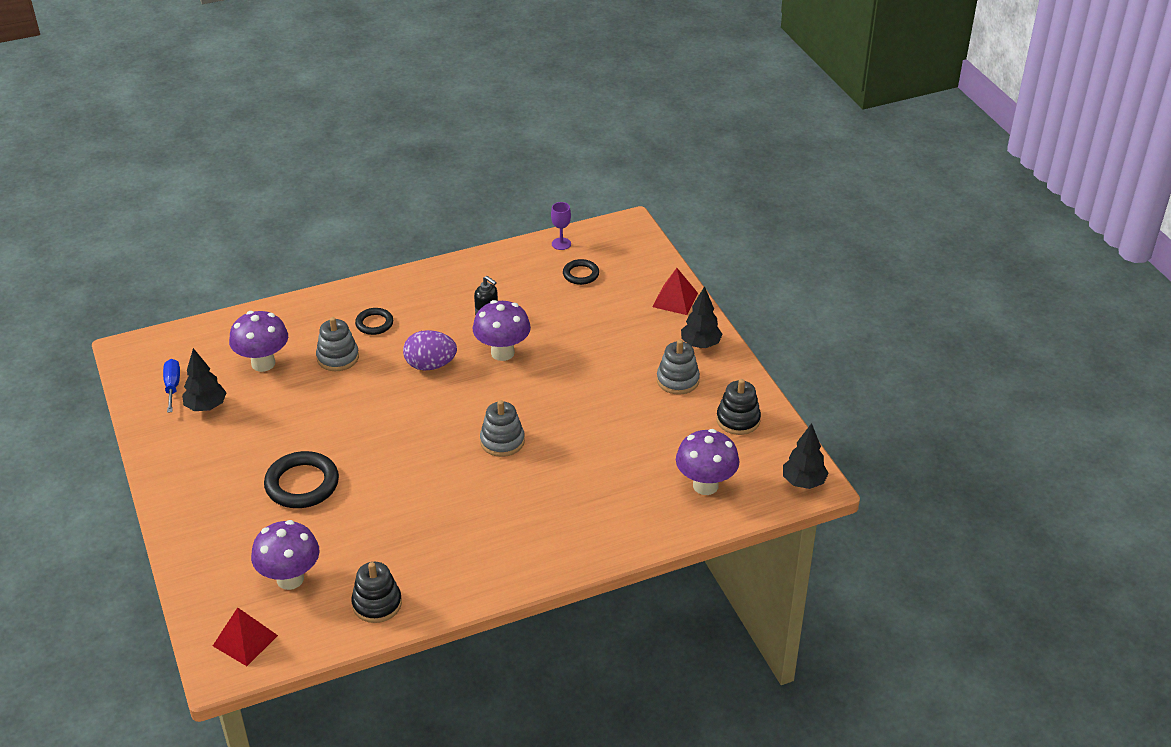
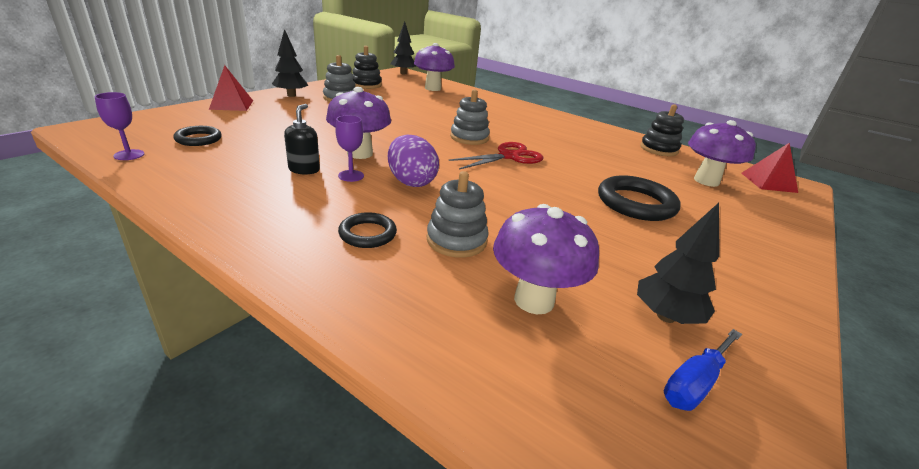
camera: 125 degrees left, 10 degrees down
(440, 449) = (509, 156): none -> red scissors
(461, 337) = (351, 176): none -> purple goblet

